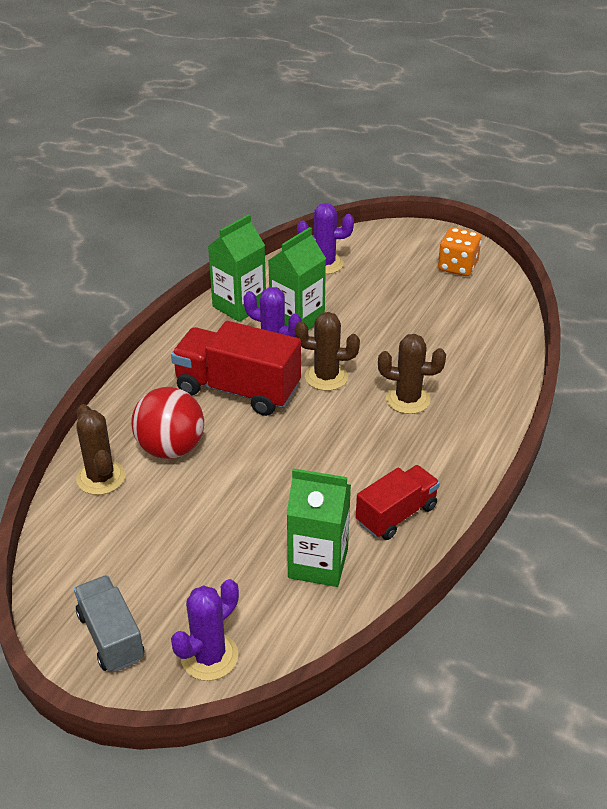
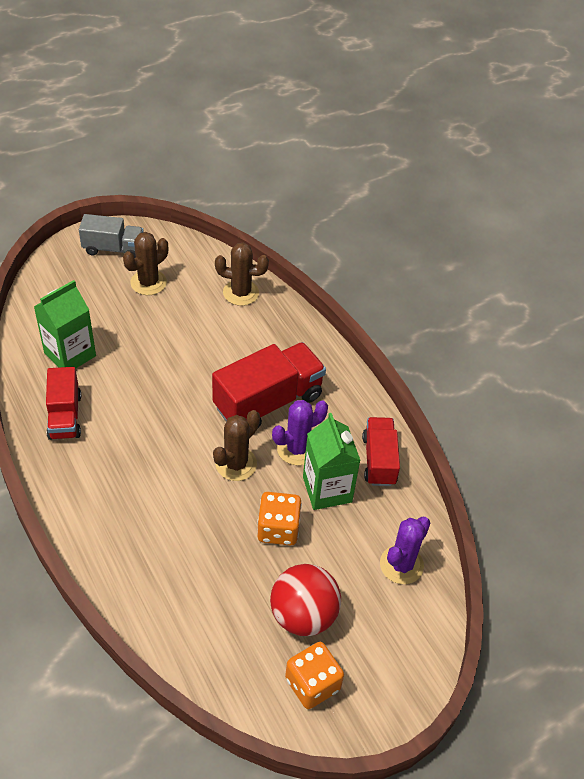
camera: 120 degrees right, 10 degrees up
(171, 448) = (238, 336): red ball -> red ball (303, 615)
(209, 656) = (59, 278): purple cactus -> none
(239, 306) = (379, 460): green carton -> red truck
(361, 328) = (278, 529): none -> orange dice
(408, 399) = (163, 500): brown cactus -> brown cactus (148, 282)

